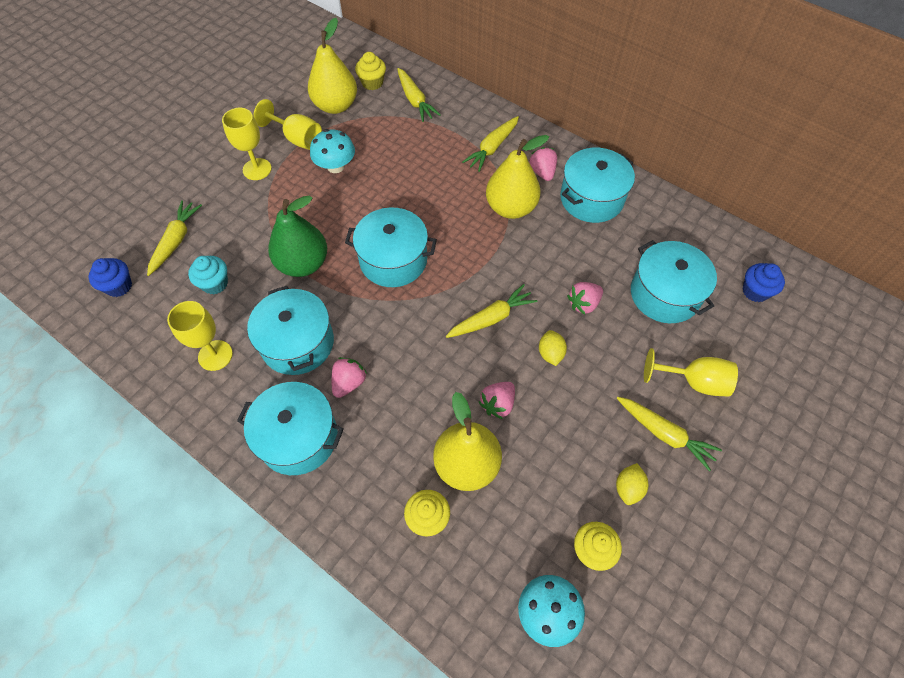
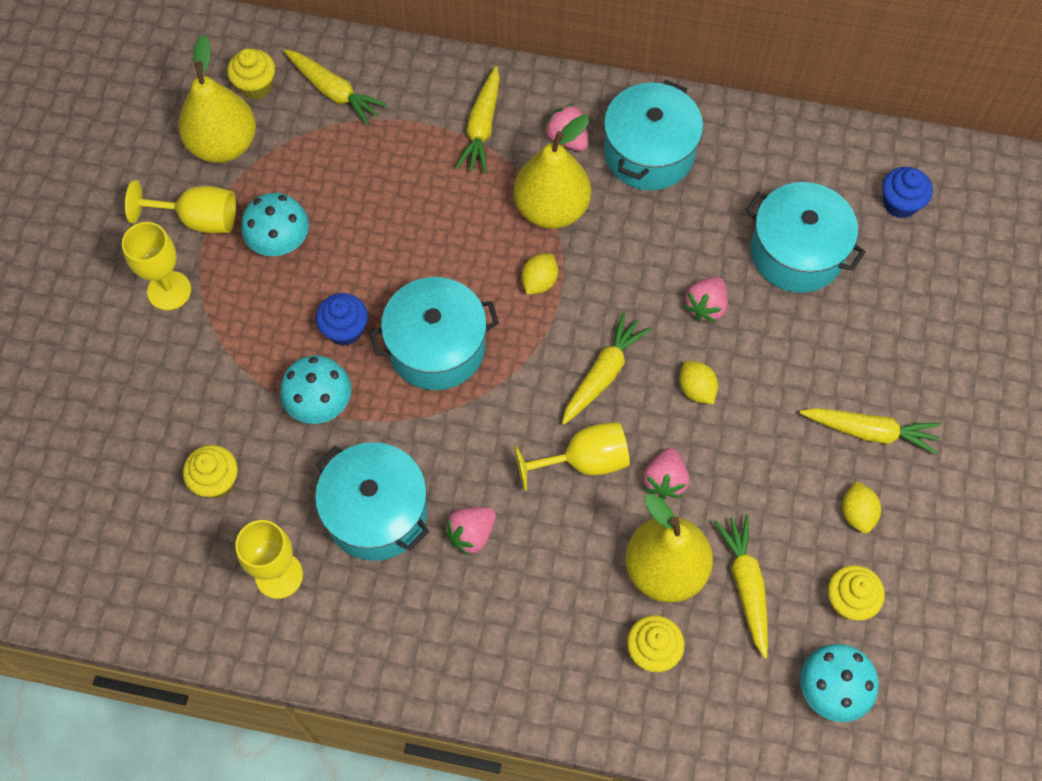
camera: 25 degrees left, 5 degrees up
(119, 286) = (84, 541): blue cupcake -> blue cupcake (345, 330)
(176, 241) = (121, 444): yellow carrot -> yellow carrot (746, 585)
(215, 283) = (216, 481): turquoise cupcake -> yellow cupcake
(298, 437) = (448, 628): turquoise pot -> none
(303, 264) = (320, 403): green pear -> turquoise mushroom
(349, 382) = (471, 534): pink strawberry -> pink strawberry turned 135 degrees counterclockwise
(480, 247) = (539, 282): none -> yellow lemon
(693, 382) = (876, 353): yellow goblet -> yellow goblet (584, 461)

